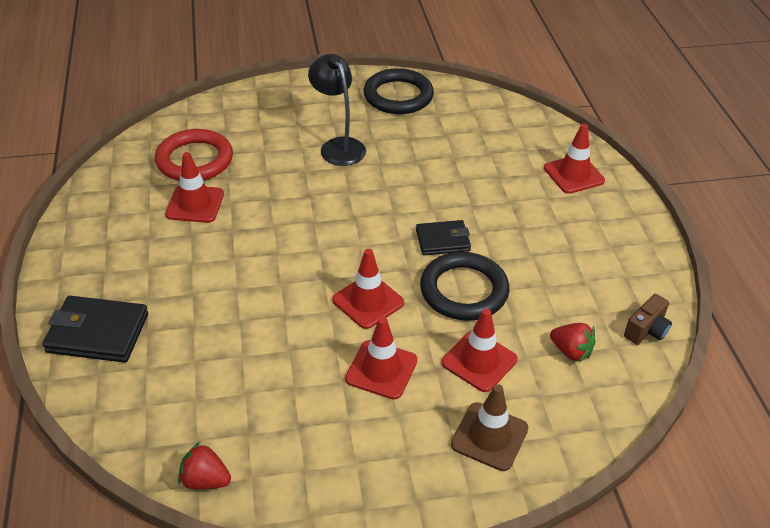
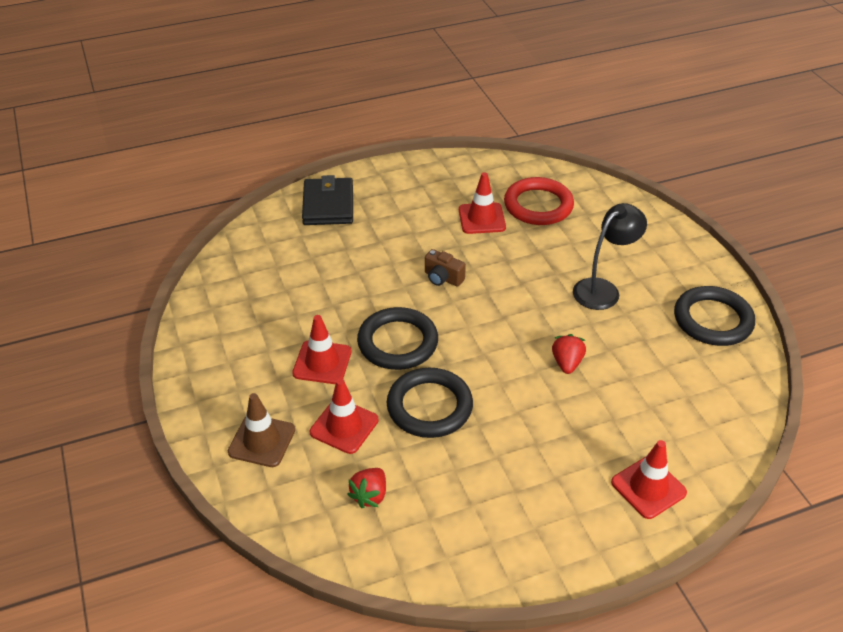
camera: 80 degrees right, 0 degrees up
(205, 480) = (207, 286): red strawberry -> red strawberry (567, 363)
(368, 301) = (397, 342): red traffic cone -> black ring
(443, 240) = (493, 383): black wallet -> none
(646, 330) = (413, 561): brown camera -> brown camera (443, 278)

